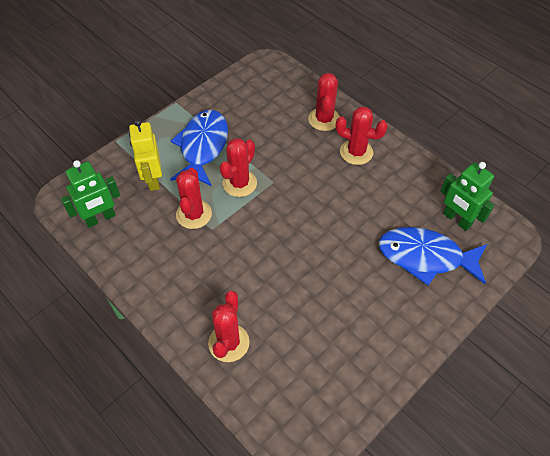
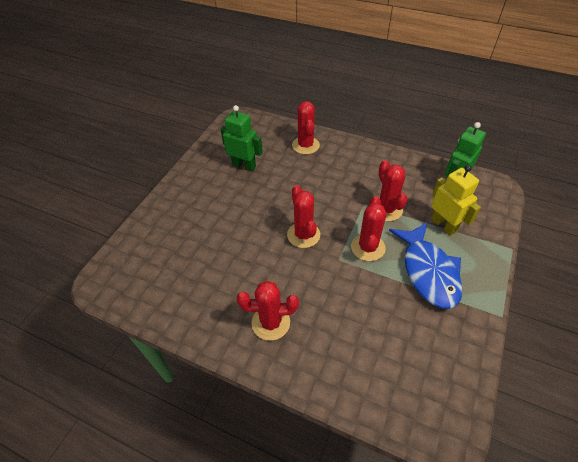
camera: 160 degrees right, 5 degrees down
(324, 119) = (324, 356): red cactus -> red cactus (303, 235)
(425, 257) = (180, 238): blue fish -> none
(457, 220) = (153, 281): green robot -> green robot (244, 165)

